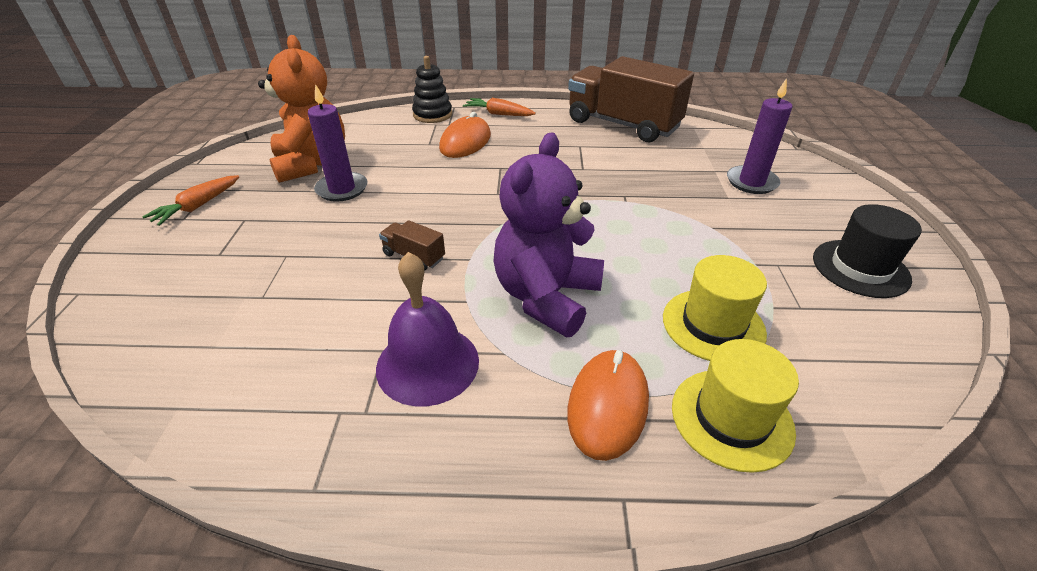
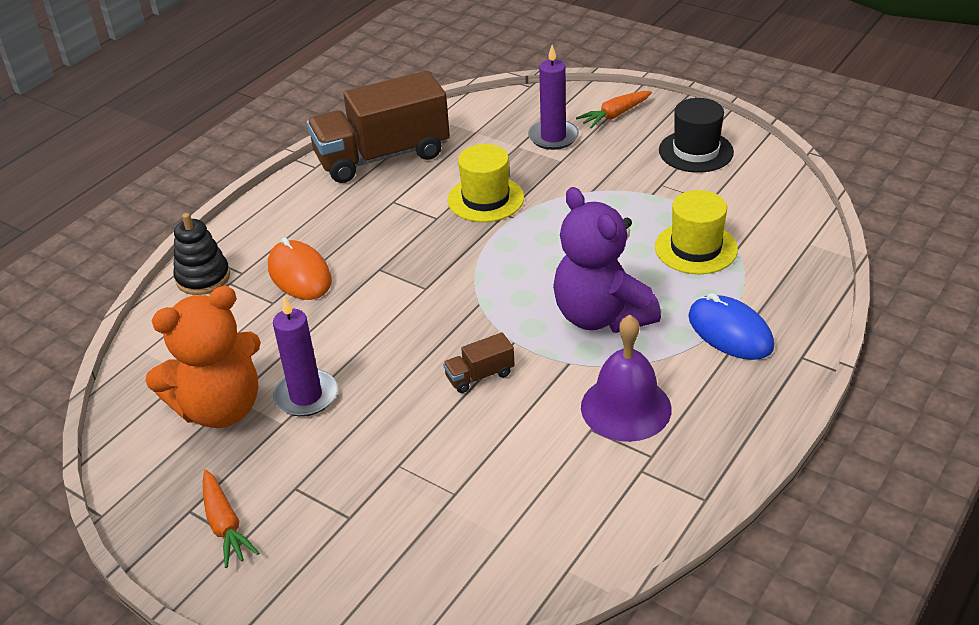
camera: 55 degrees left, 0 degrees up
(312, 164) = (220, 408): orange teddy bear -> orange teddy bear turned 135 degrees clockwise
(498, 114) = (261, 228): orange carrot -> orange carrot (614, 115)
(608, 405) = (730, 332): orange mouse -> blue mouse
(731, 418) = (776, 283): yellow hat -> yellow hat (485, 199)

